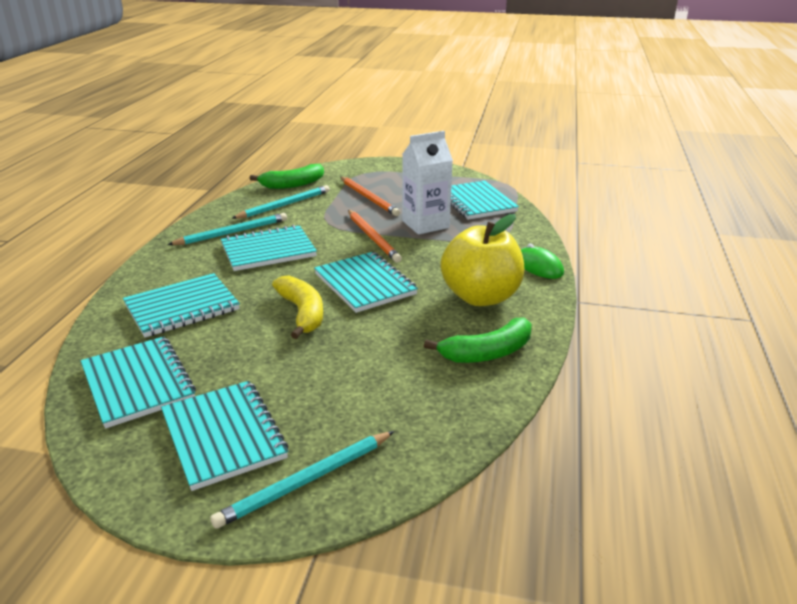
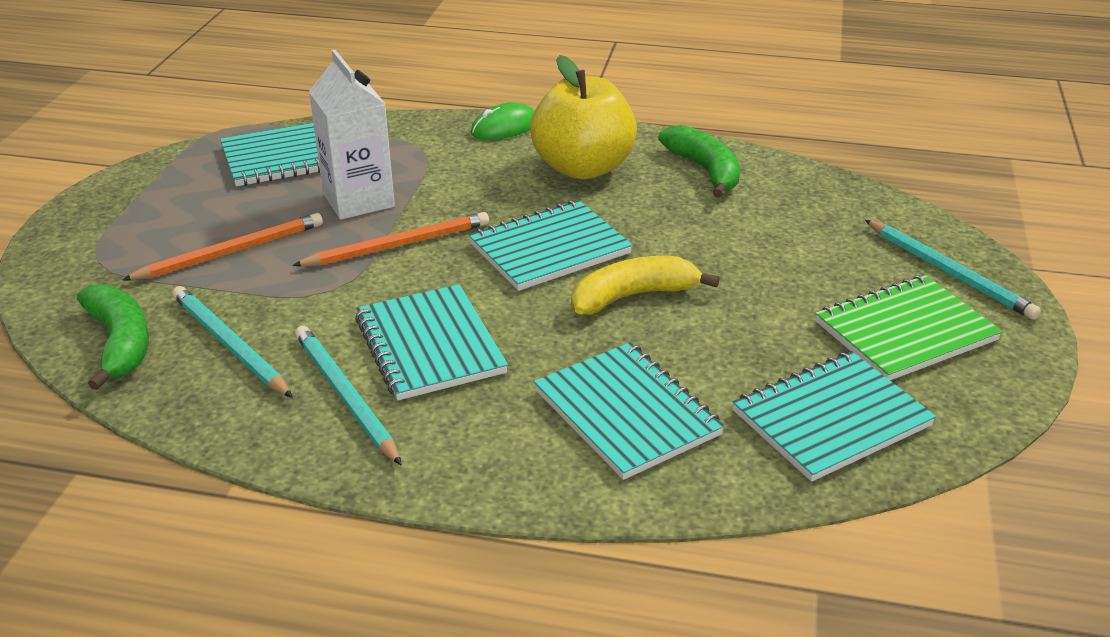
camera: 90 degrees left, 5 degrees up
(223, 436) = (905, 331): turquoise notebook -> green notebook

